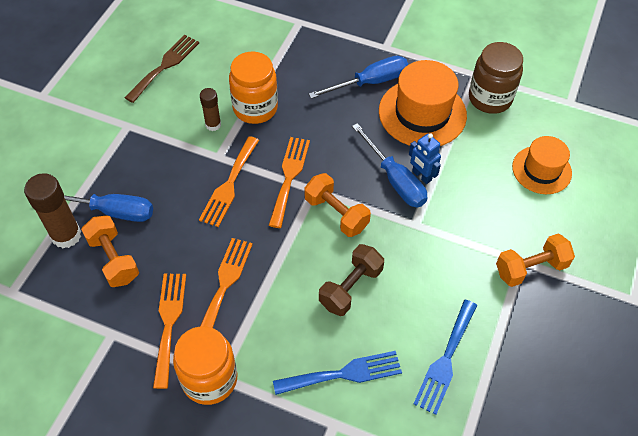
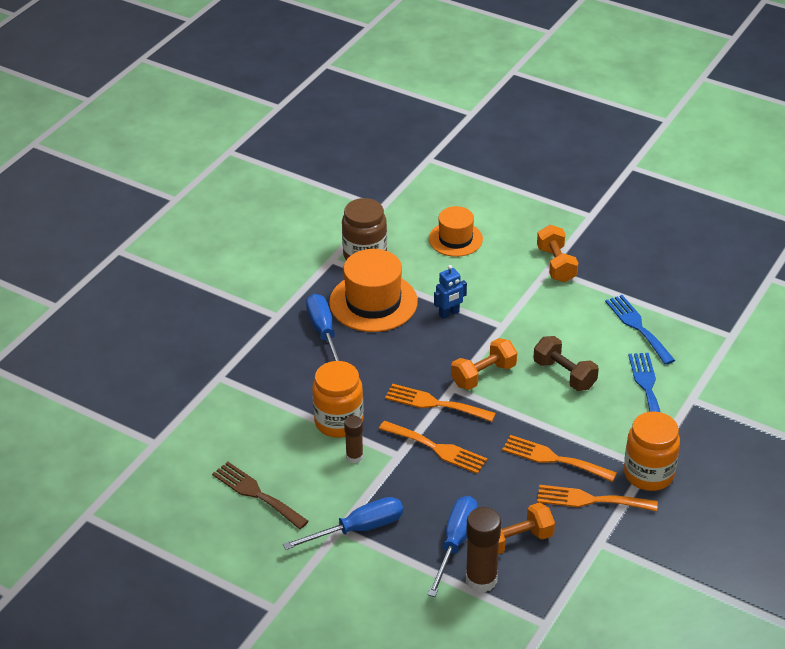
camera: 80 degrees left, 15 degrees down
(395, 179) = (450, 331): blue screwdriver -> blue screwdriver (358, 529)
(445, 360) = (637, 327): blue fork -> blue fork turned 150 degrees counterclockwise

